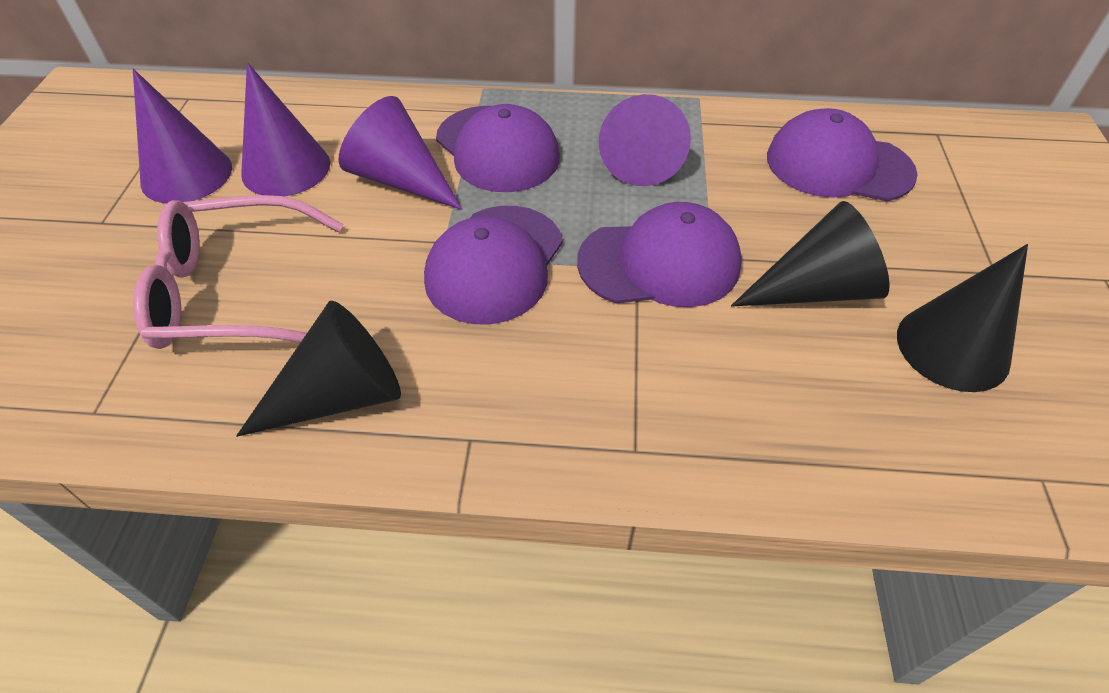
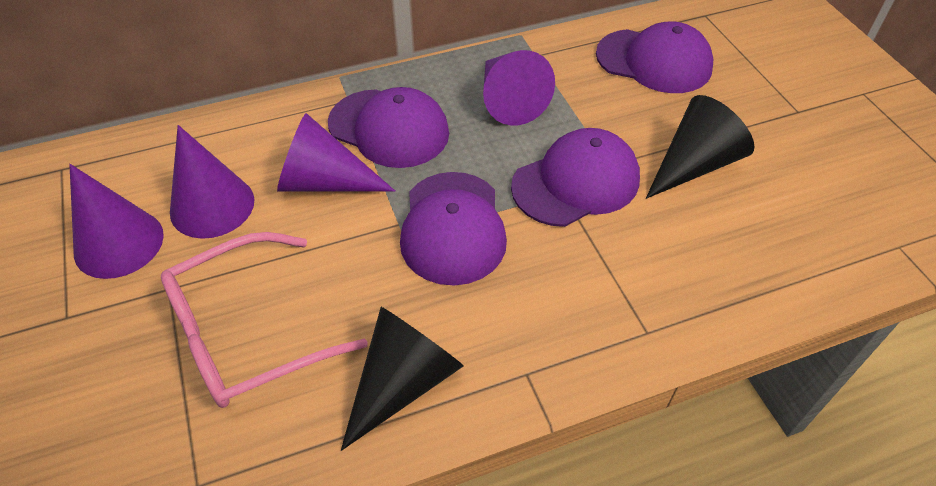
camera: 25 degrees left, 0 degrees up
(838, 165) = (654, 61): purple cap -> purple cap turned 150 degrees counterclockwise
(952, 347) = (802, 176): black cone -> none

